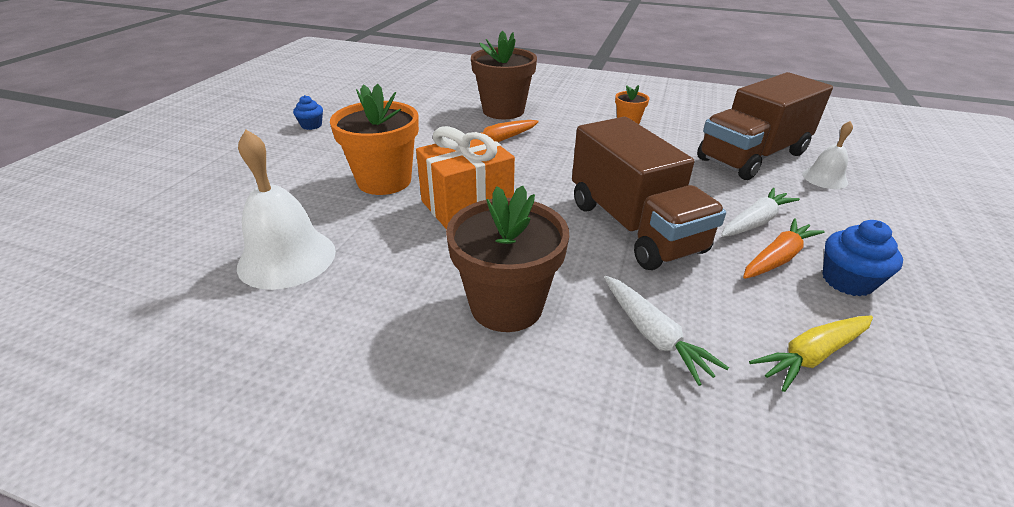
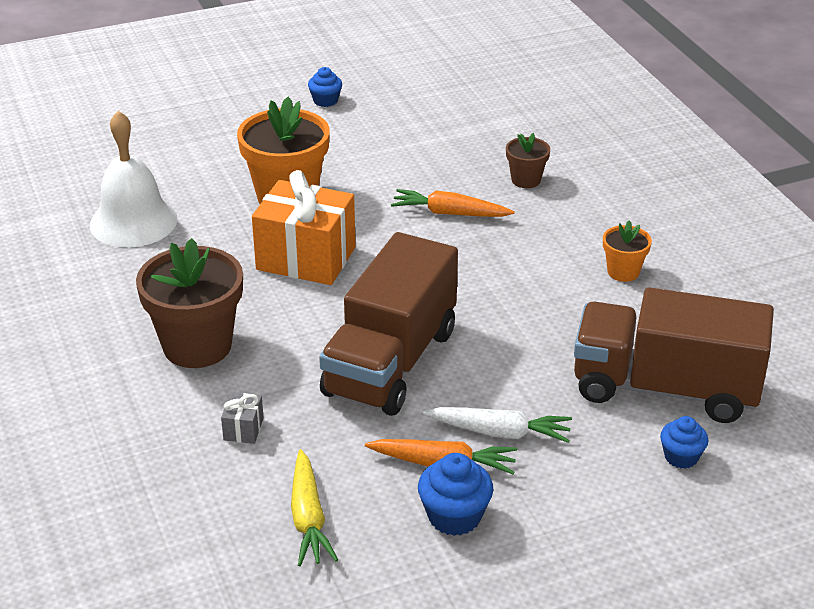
camera: 50 degrees right, 0 degrees up
(503, 111) = (526, 180): brown flower pot -> brown flower pot, size x0.50
(653, 335) = (243, 429): white carrot -> grey gift
(812, 356) = (308, 518): yellow carrot -> yellow carrot turned 120 degrees counterclockwise
(824, 178) = (681, 457): white bell -> blue cupcake

